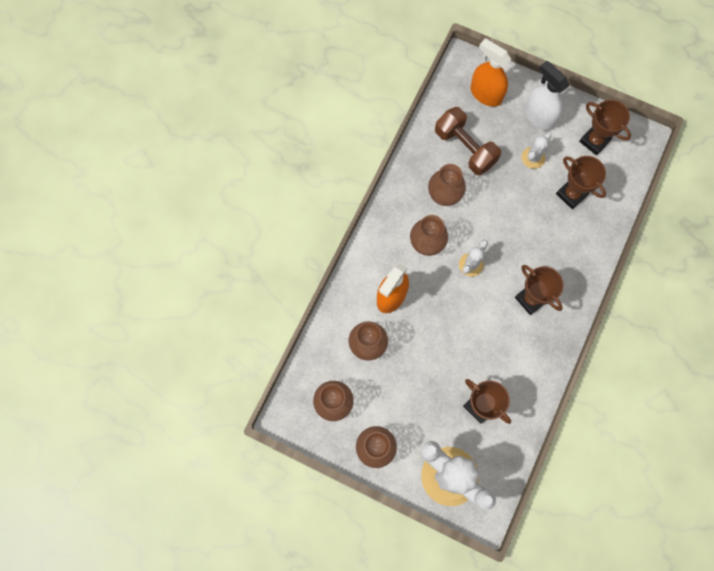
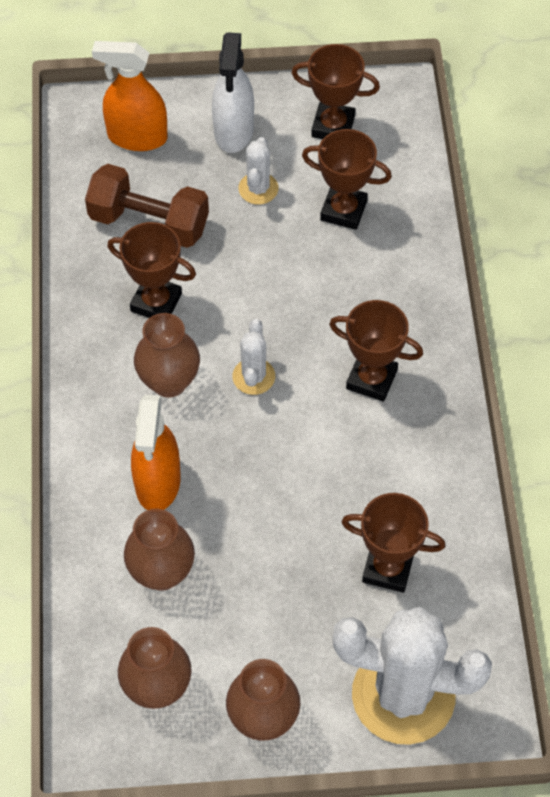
camera: 30 degrees left, 15 degrees down
(444, 196) = (156, 302): brown vase -> brown trophy
(539, 116) = (233, 131): white spray bottle -> white spray bottle turned 105 degrees counterclockwise

